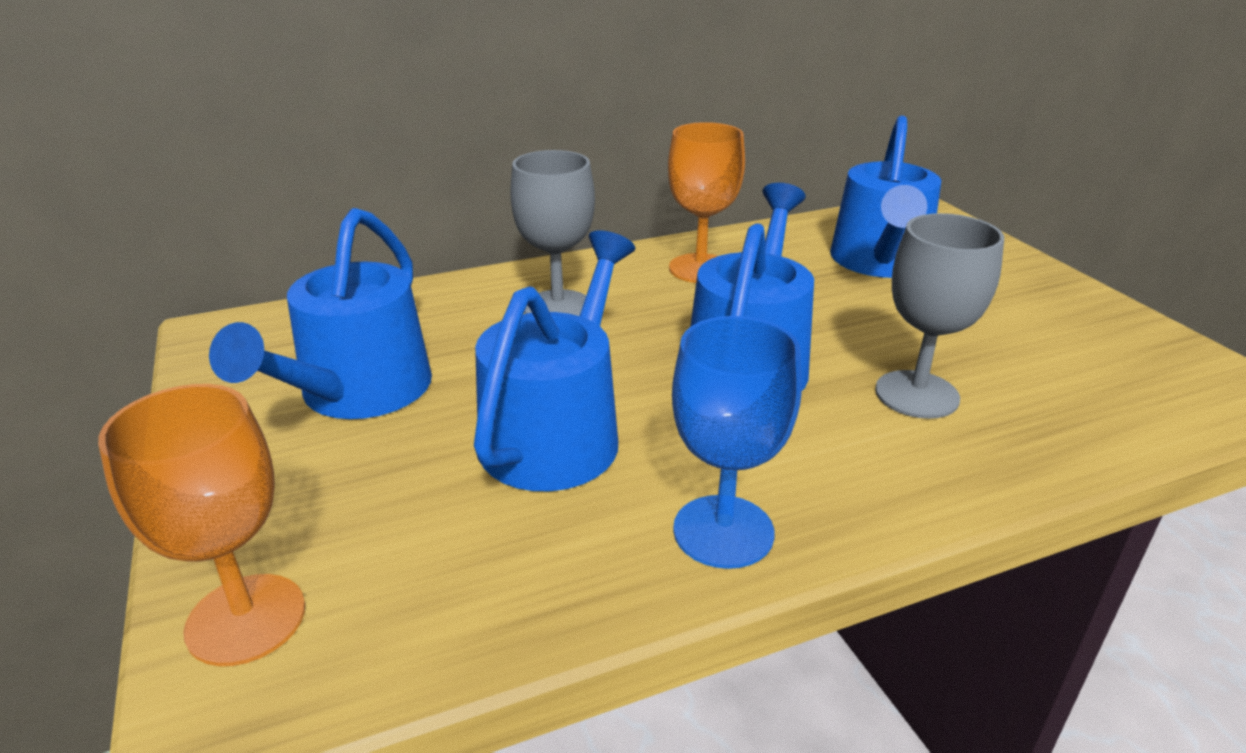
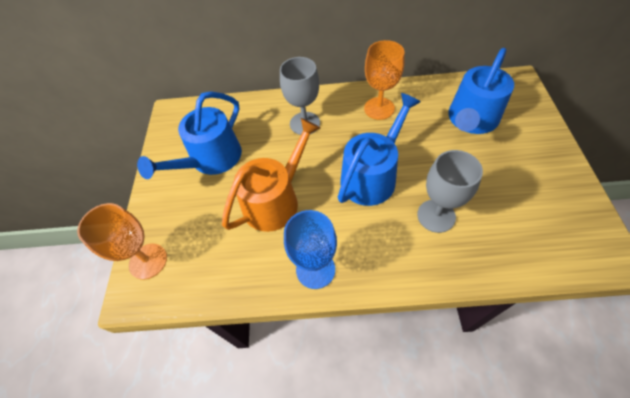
camera: 25 degrees right, 25 degrees up
(557, 433) = (275, 200): blue watering can -> orange watering can

